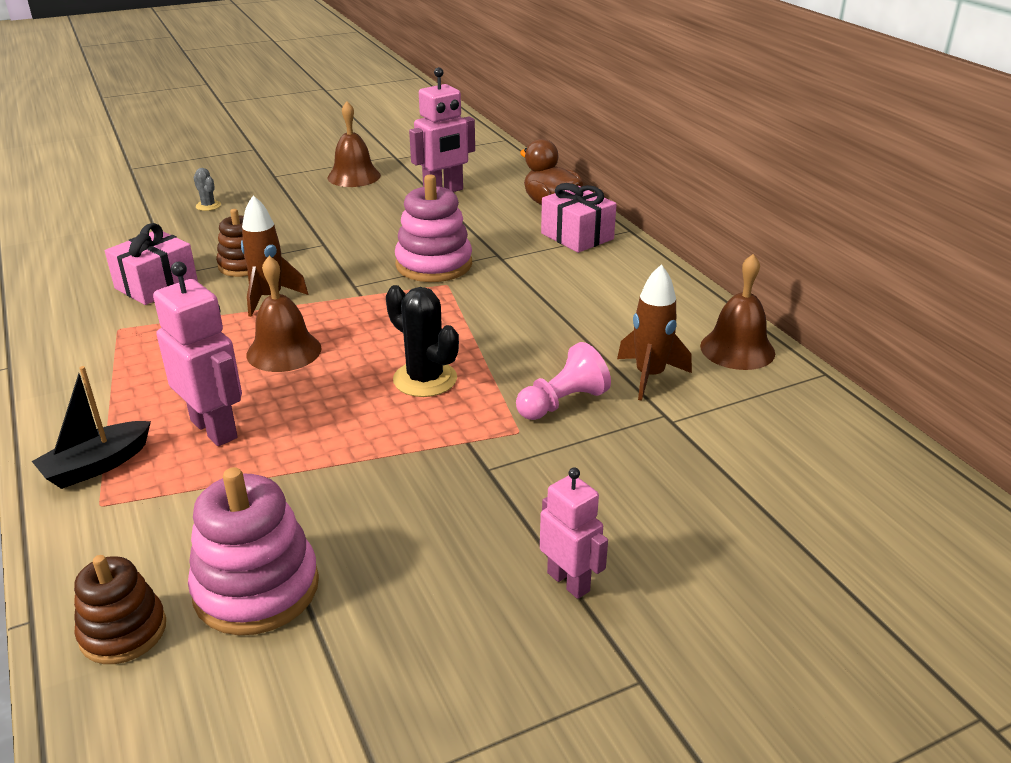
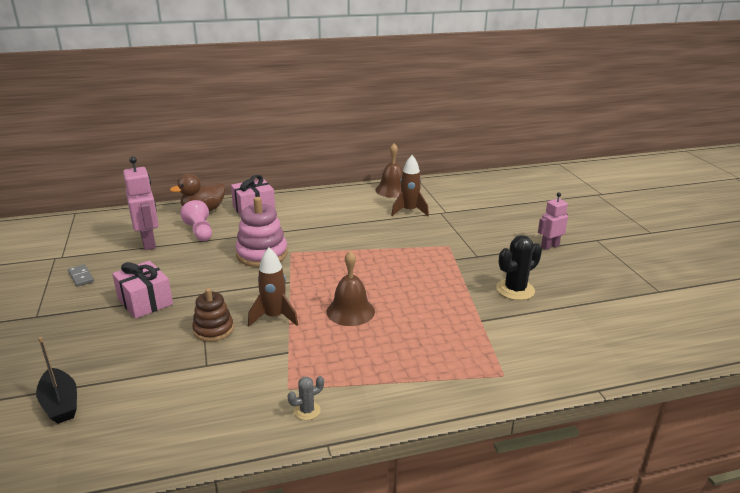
camera: 80 degrees left, 5 degrees down
(97, 465) = (465, 380): black boat -> black boat (60, 403)
(123, 631) = (599, 357): brown stacking toy -> none
(156, 285) = (222, 373): pink gift -> pink gift (145, 301)
(208, 206) = (73, 352): grey cactus -> grey cactus (307, 411)
(214, 429) = (432, 336): pink robot -> none
(256, 588) = (564, 319): pink stacking toy -> none
(354, 176) = (81, 277): brown bell -> grey domino
(425, 379) = (396, 266): black cactus -> black cactus (515, 290)
(562, 403) = (427, 233): pink pawn -> pink pawn (200, 232)

